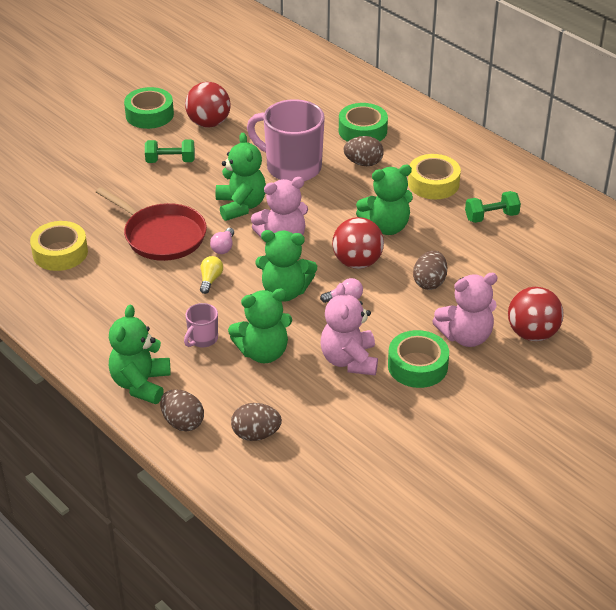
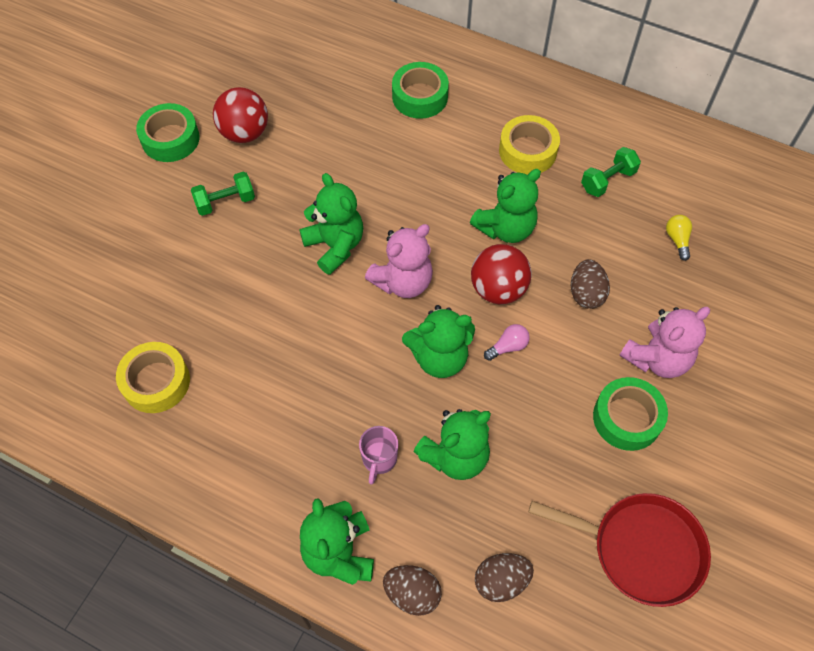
camera: 20 degrees left, 20 degrees up
(162, 236) = (265, 318): red pan -> red pan (641, 549)
(210, 280) = (349, 367): yellow light bulb -> yellow light bulb (677, 240)
(223, 247) = (342, 313): pink light bulb -> none
(292, 167) = (366, 172): pink mug -> none
(349, 360) = (552, 435): pink teddy bear -> none
(363, 163) = (441, 143): brown egg -> none
(532, 333) = (721, 332): red ball -> none

